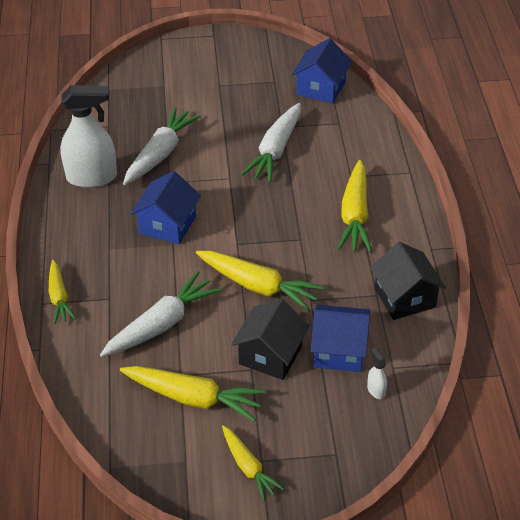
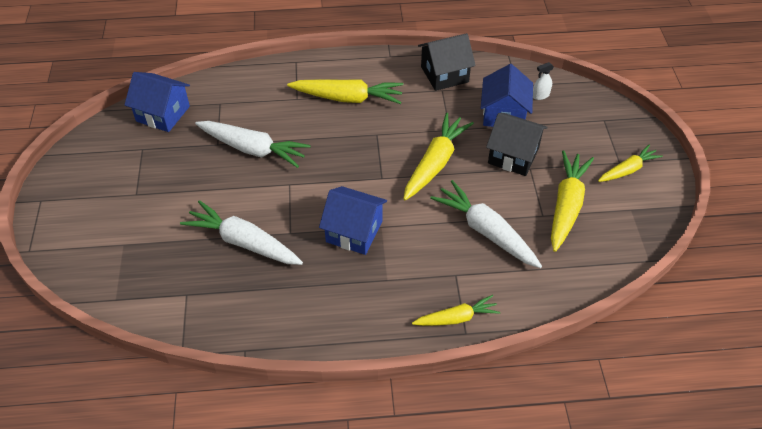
camera: 90 degrees left, 5 degrees up
(92, 177) = (274, 303): white spray bottle -> none

